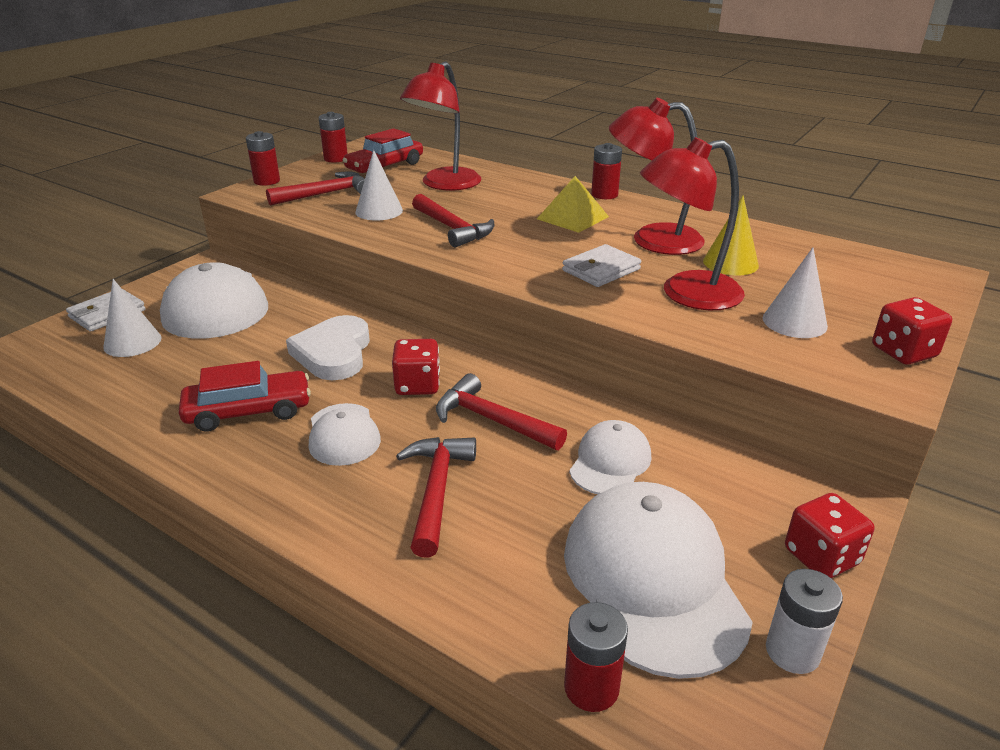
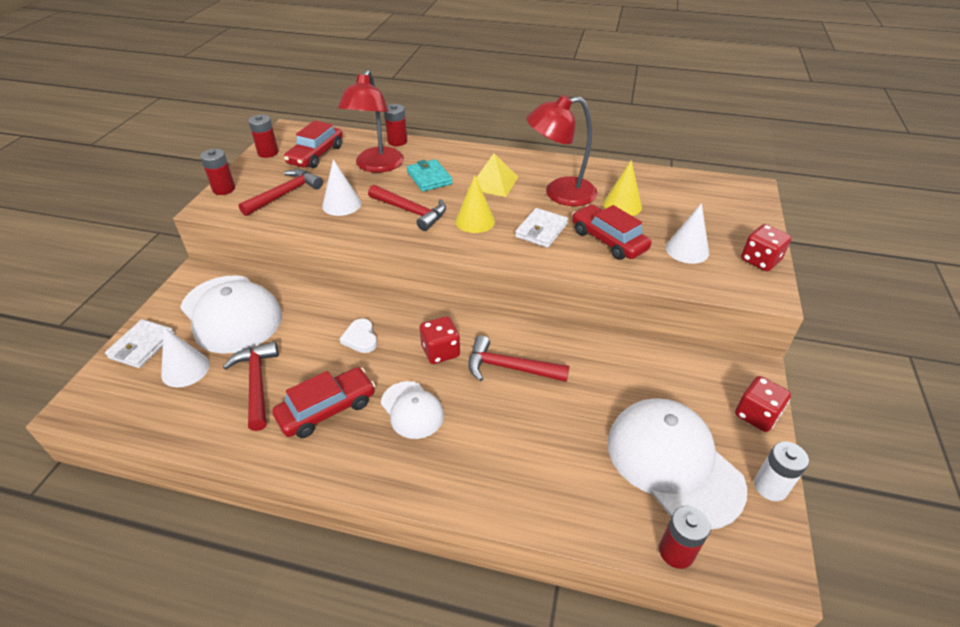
camera: 20 degrees left, 10 degrees up
(334, 353) = (360, 338): white heart -> white heart, size x0.56
(436, 491) = (504, 438): red hammer -> red hammer (257, 383)
(497, 203) = (429, 178): none -> turquoise wallet
(523, 248) = (475, 221): none -> yellow cone
(604, 194) = (503, 155): red battery -> red battery (397, 141)
(610, 462) = (603, 381): white cap -> none
(686, 294) = (608, 240): red lamp -> red car

